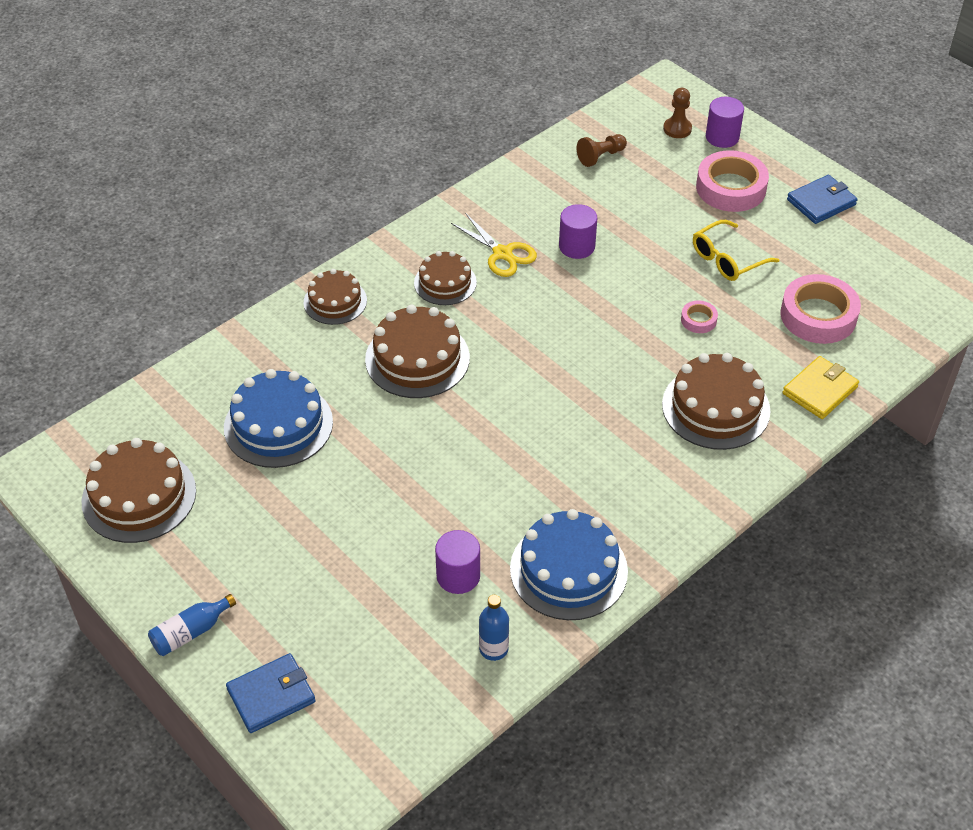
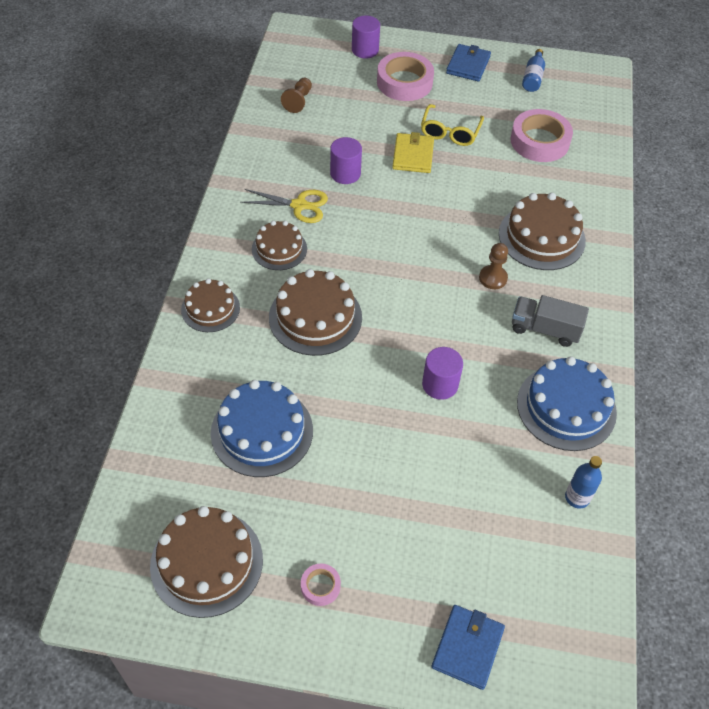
camera: 40 degrees left, 5 degrees up
(190, 632) = (359, 644): blue bottle -> blue bottle (533, 78)
(458, 576) = (502, 461): purple cylinder -> purple cylinder (440, 384)
(623, 491) = (545, 329): none -> grey truck
(677, 129) = (330, 58): brown pawn -> brown pawn (493, 278)
(698, 320) = (473, 183): pink tape -> pink tape (320, 586)
(819, 390) = (588, 190): yellow wallet -> yellow wallet (413, 155)

